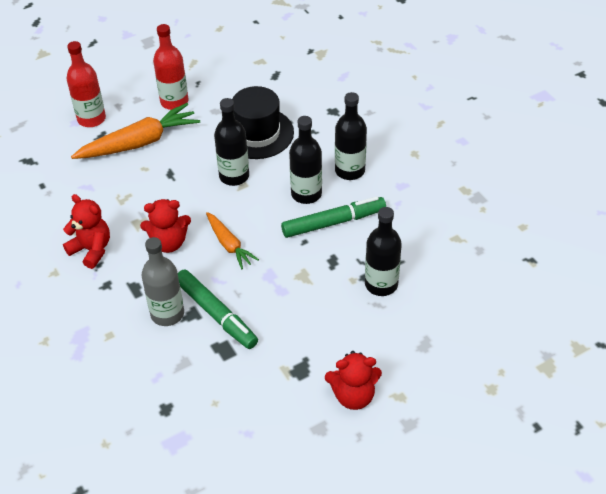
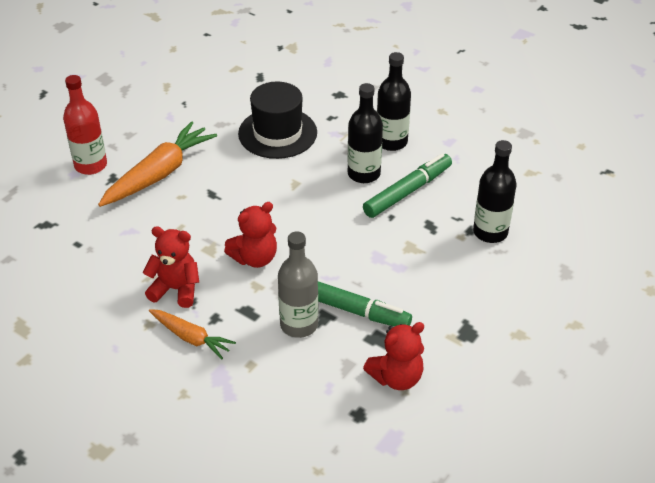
camera: 25 degrees left, 5 degrees down
(174, 102) = (171, 126): red bottle -> none
(229, 245) = (318, 241): orange carrot -> orange carrot (191, 338)
(234, 176) = (280, 178): black bottle -> none
(353, 395) = (533, 338): red teddy bear -> red teddy bear (396, 377)

